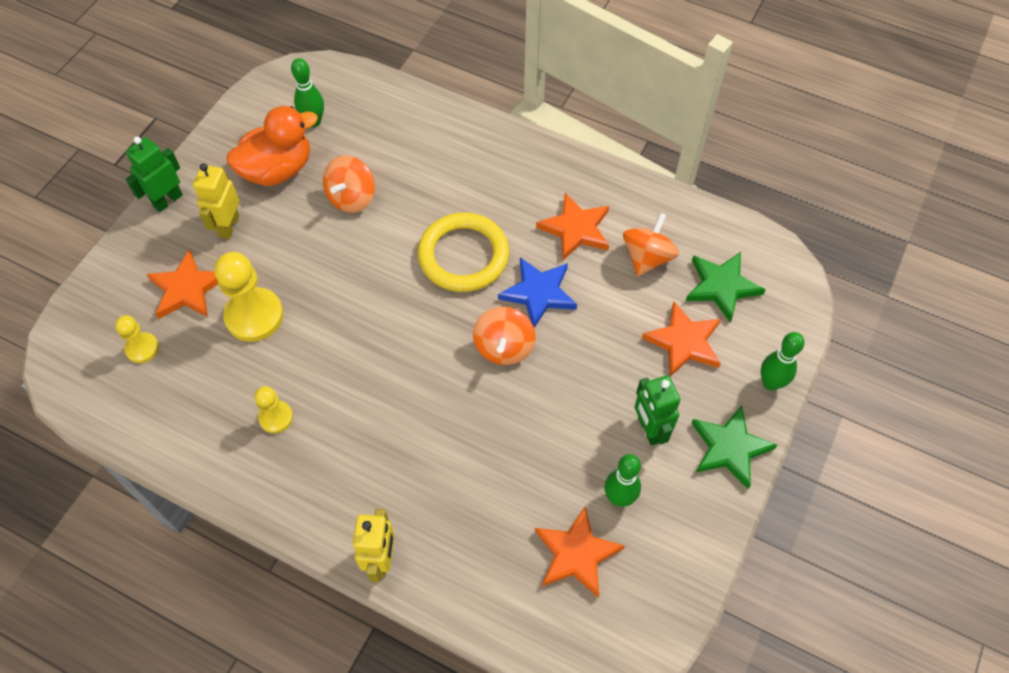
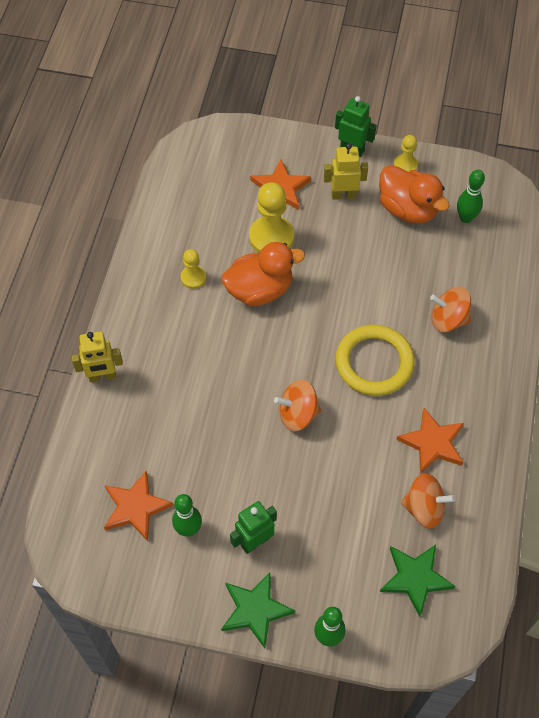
camera: 75 degrees right, 0 degrees up
(142, 348) = (224, 180): yellow pawn -> yellow pawn (405, 165)
(324, 346) = (260, 290): none -> orange duck
(352, 197) = (401, 267): orange spinning top -> orange spinning top (448, 319)
(539, 293) = (357, 428): blue star -> none
(684, 342) = (347, 555): orange star -> none

